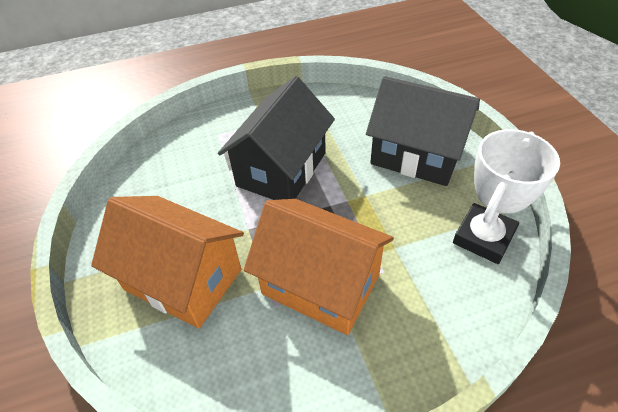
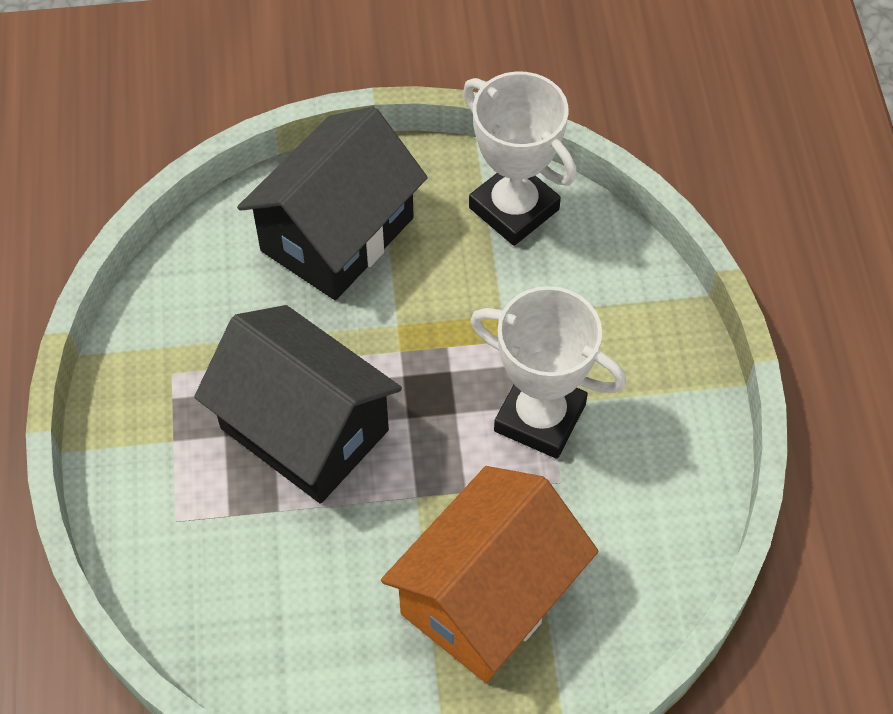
camera: 80 degrees left, 10 degrees up
(321, 284) = (540, 417): orange house -> white trophy

